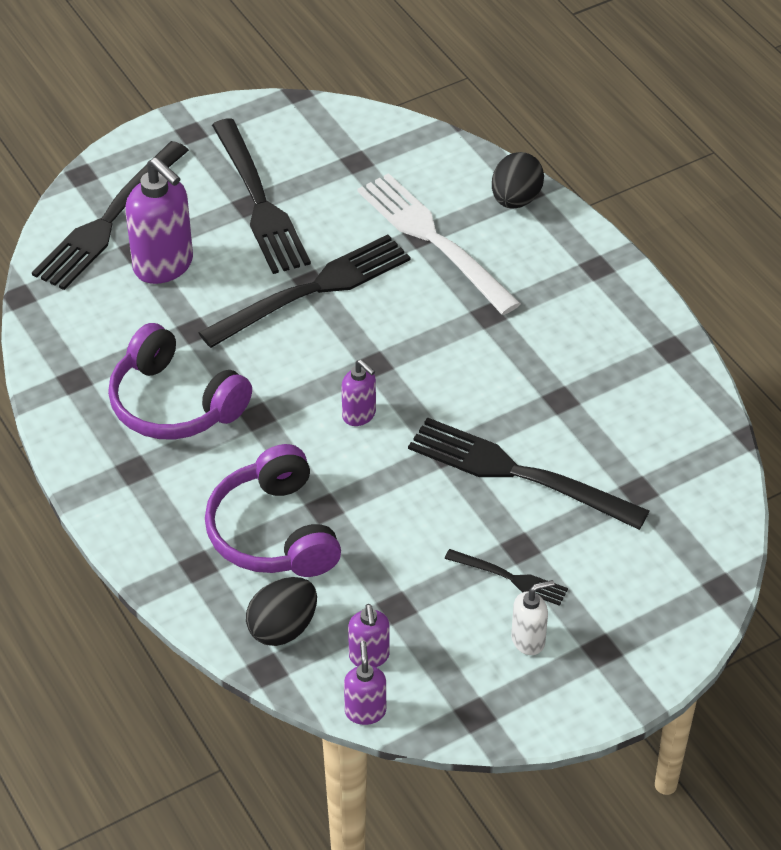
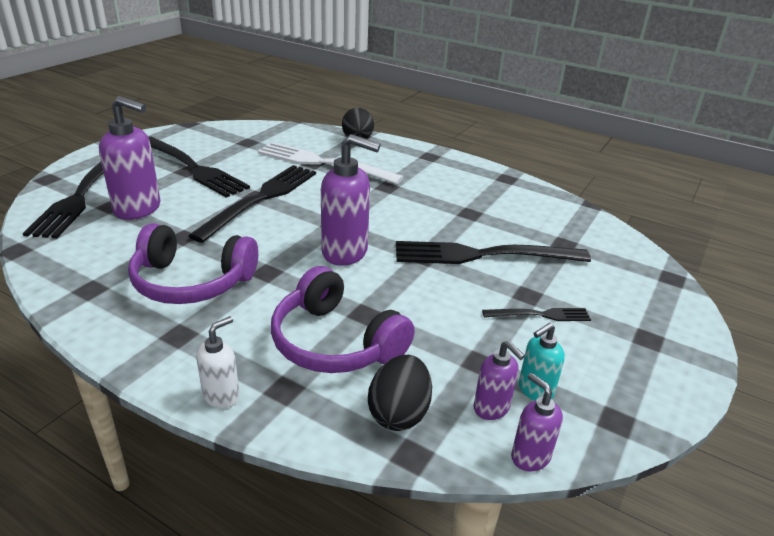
camera: 30 degrees left, 15 degrees down
(359, 415) = (345, 252): purple soap dispenser -> purple soap dispenser, size x1.87
(425, 656) = (535, 390): none -> turquoise soap dispenser
(528, 640) = (595, 350): white soap dispenser -> white soap dispenser (222, 396)

